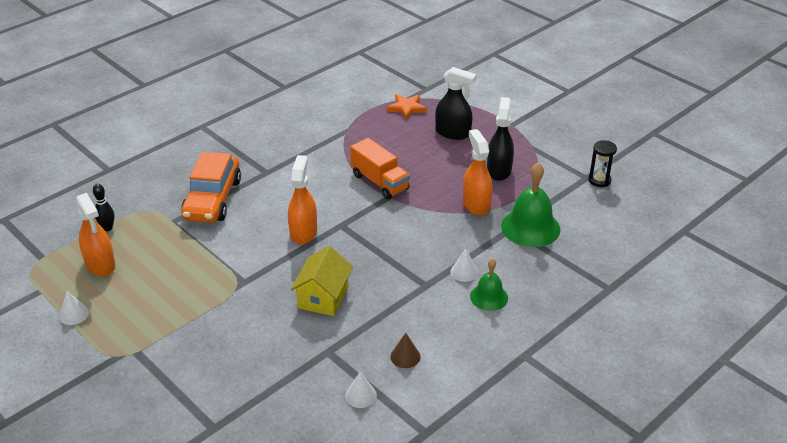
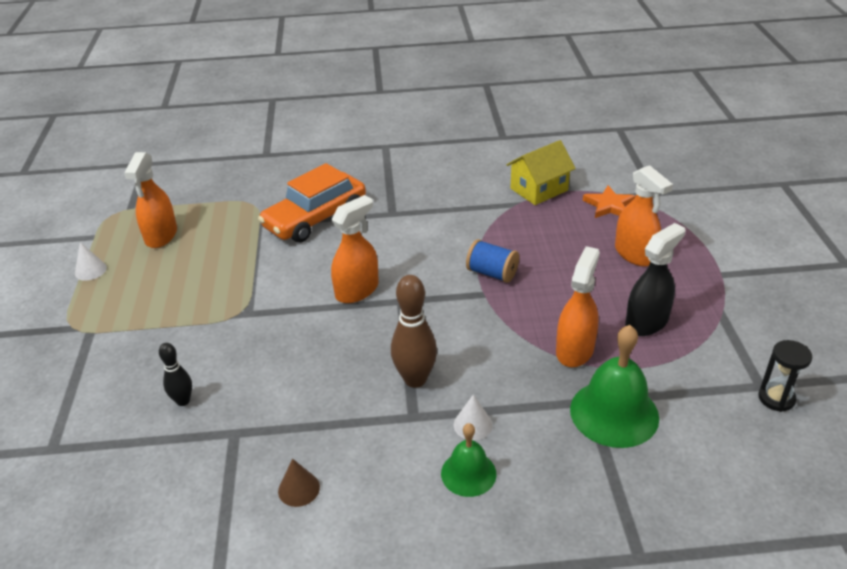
camera: 40 degrees right, 0 degrees up
(107, 228) = (204, 205): black bowling pin -> black bowling pin (183, 401)
(323, 297) = (297, 370): yellow house -> yellow house (539, 189)
(360, 395) = (206, 505): white cone -> none
(380, 182) = (492, 273): orange truck -> blue spool
(403, 265) = (415, 379): none -> brown bowling pin
(453, 133) = (635, 254): black spray bottle -> orange spray bottle

